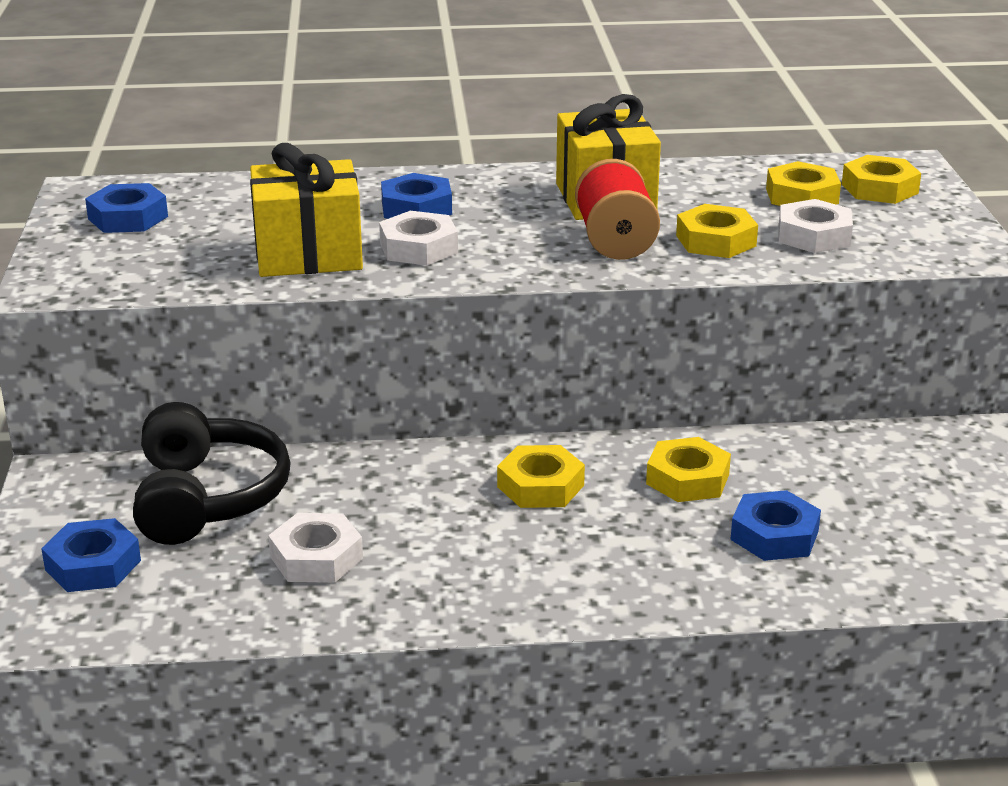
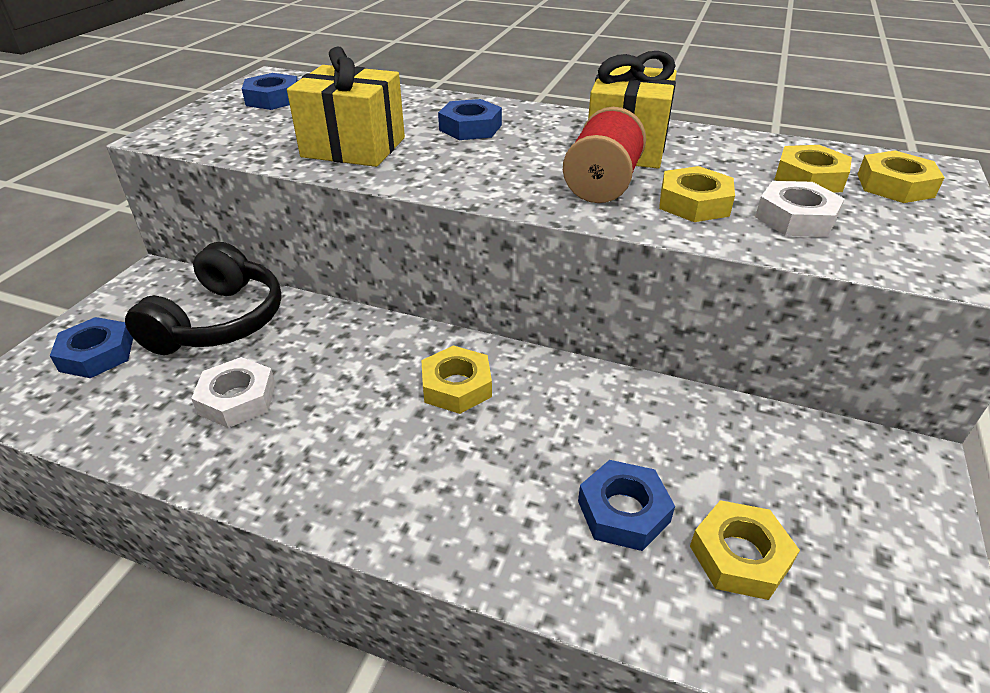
camera: 25 degrees right, 10 degrees up
(419, 248) = (438, 158): white nut -> none
(687, 479) = (584, 419): yellow nut -> yellow nut (740, 556)

